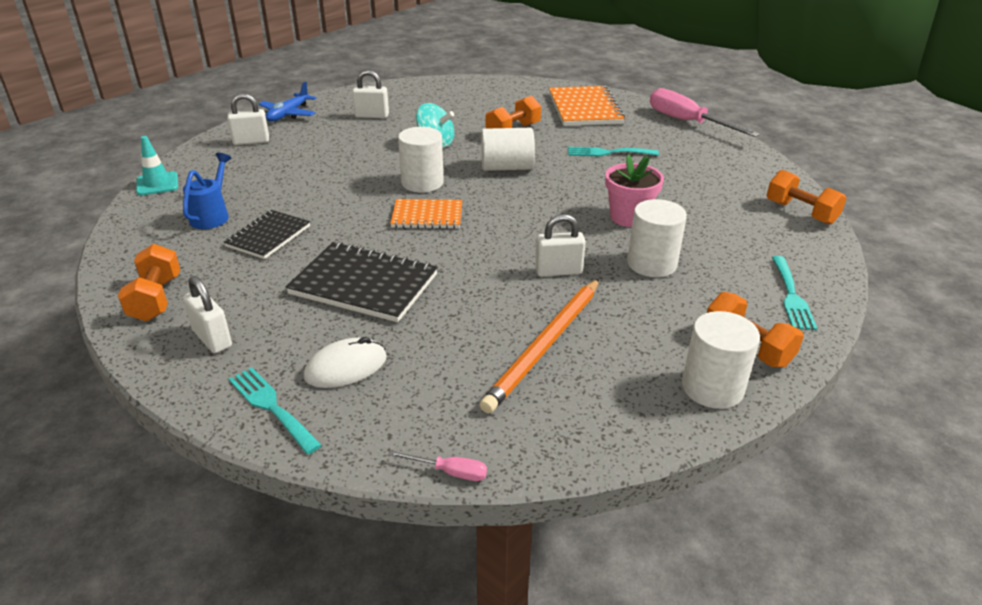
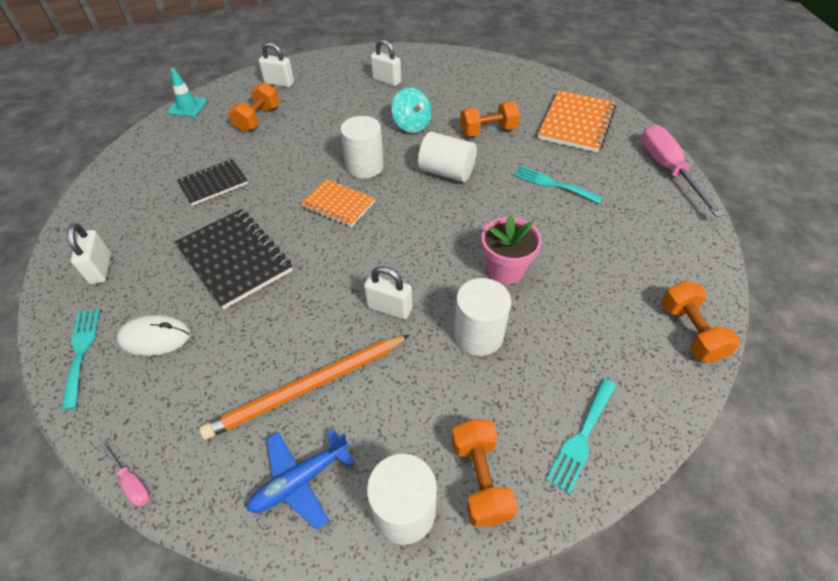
camera: 30 degrees right, 15 degrees up
(156, 299) = (100, 216): orange dumbbell -> orange dumbbell (258, 119)
(212, 215) = (195, 149): blue watering can -> none
(288, 114) = (327, 62): blue plane -> blue plane (300, 480)

